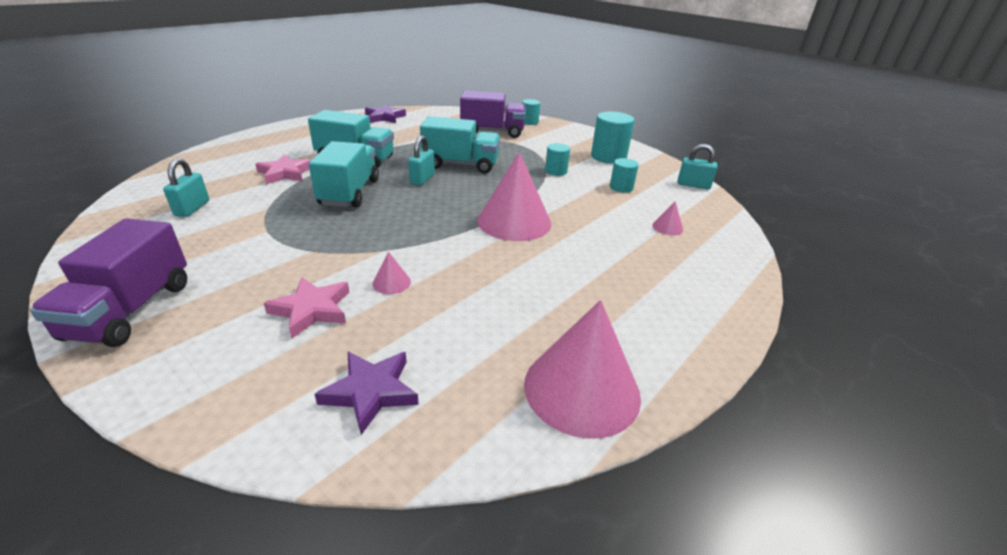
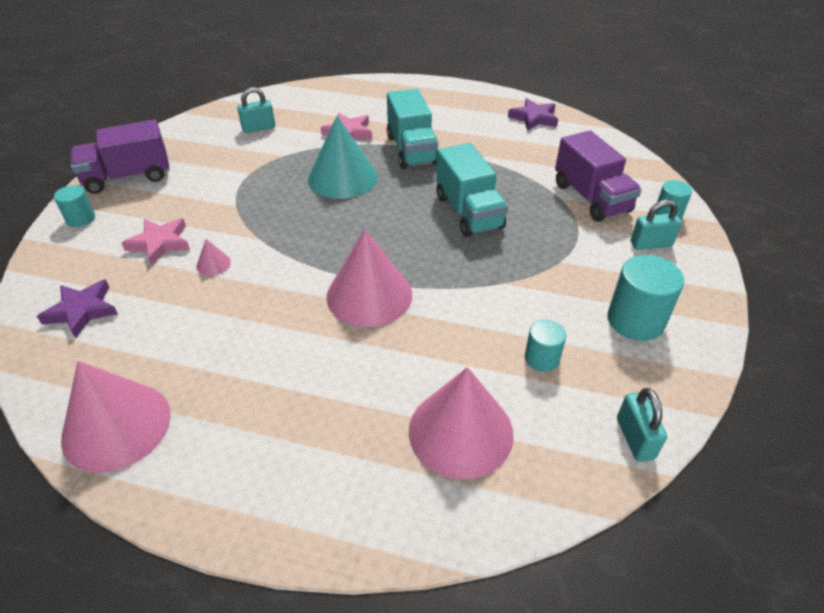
camera: 65 degrees right, 10 degrees up
(350, 193) = (342, 178): turquoise truck -> turquoise cone
(422, 179) = (408, 203): turquoise padlock -> turquoise padlock (651, 244)
(556, 171) = (529, 286): turquoise cylinder -> turquoise cylinder (81, 219)
(667, 227) = (460, 431): pink cone -> pink cone, size x2.44

